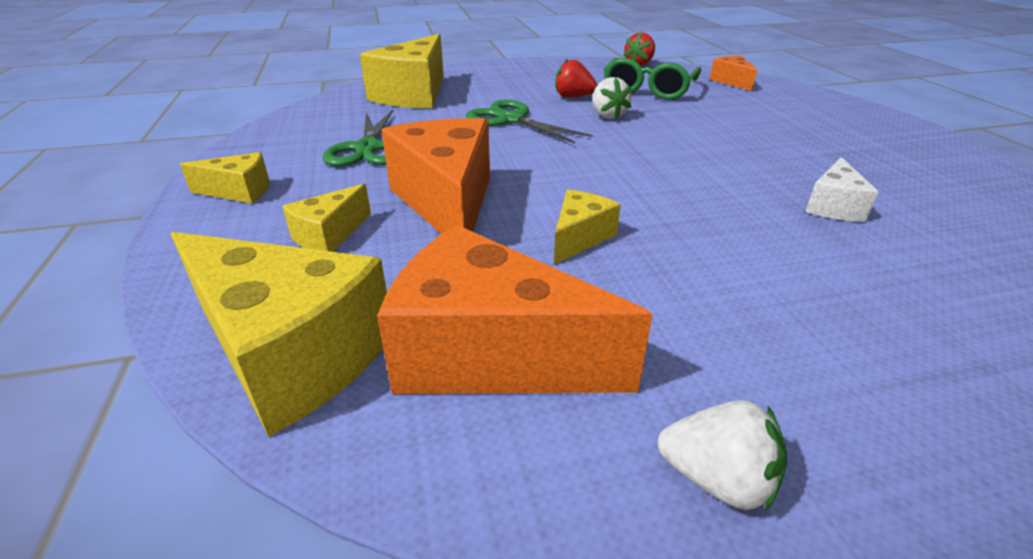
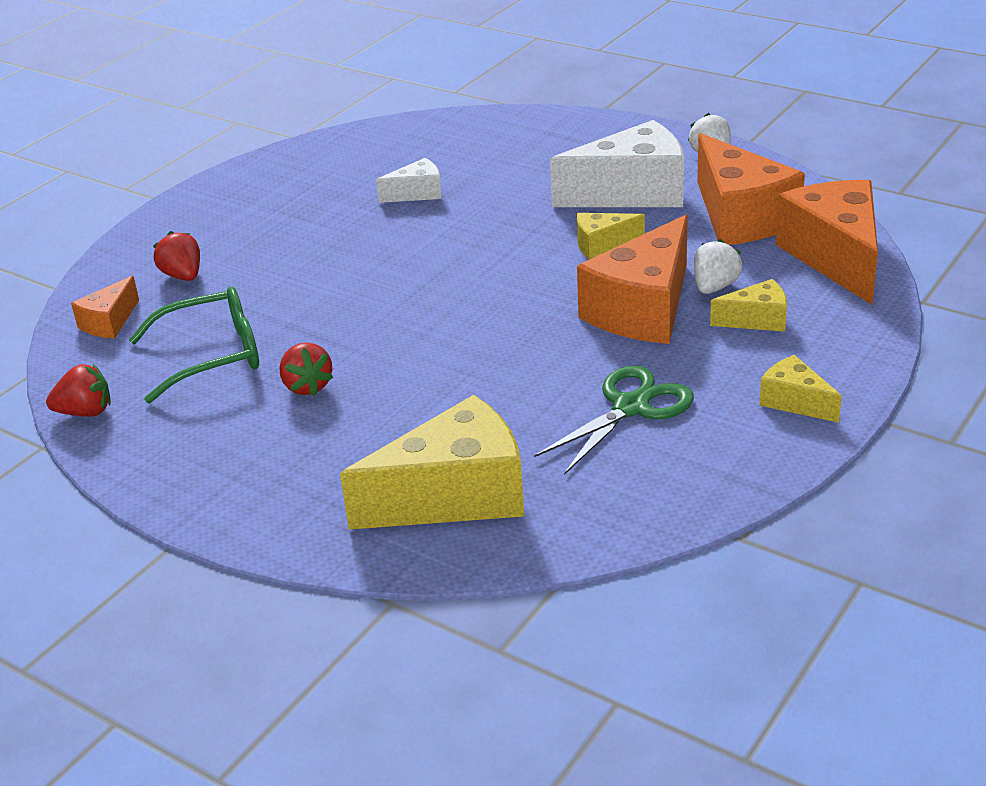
camera: 130 degrees left, 0 degrees up
(291, 354) = (835, 257): yellow cheese -> orange cheese
(511, 120) = (438, 381): green scissors -> none
(607, 115) = (345, 338): white strawberry -> white strawberry (714, 287)
(674, 319) = (632, 193): none -> white cheese
(771, 104) = (183, 276): none -> red strawberry

